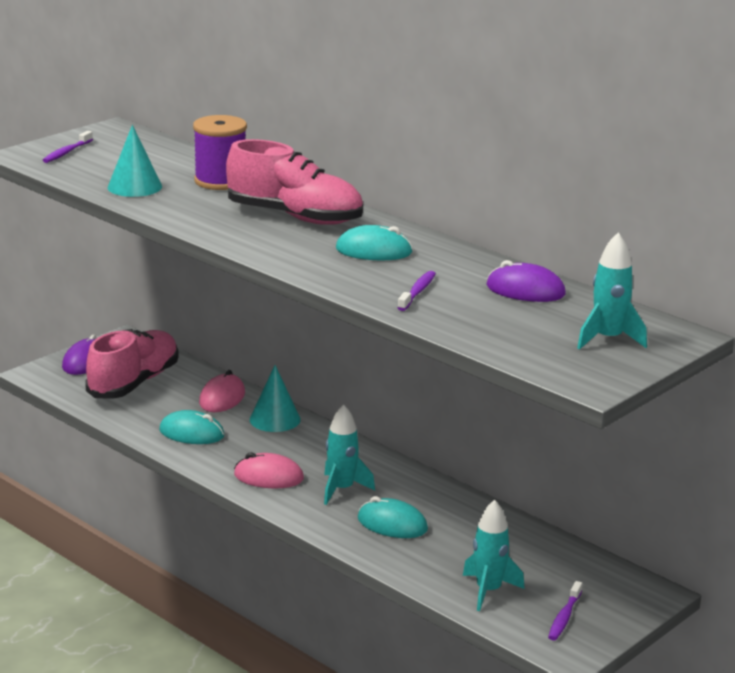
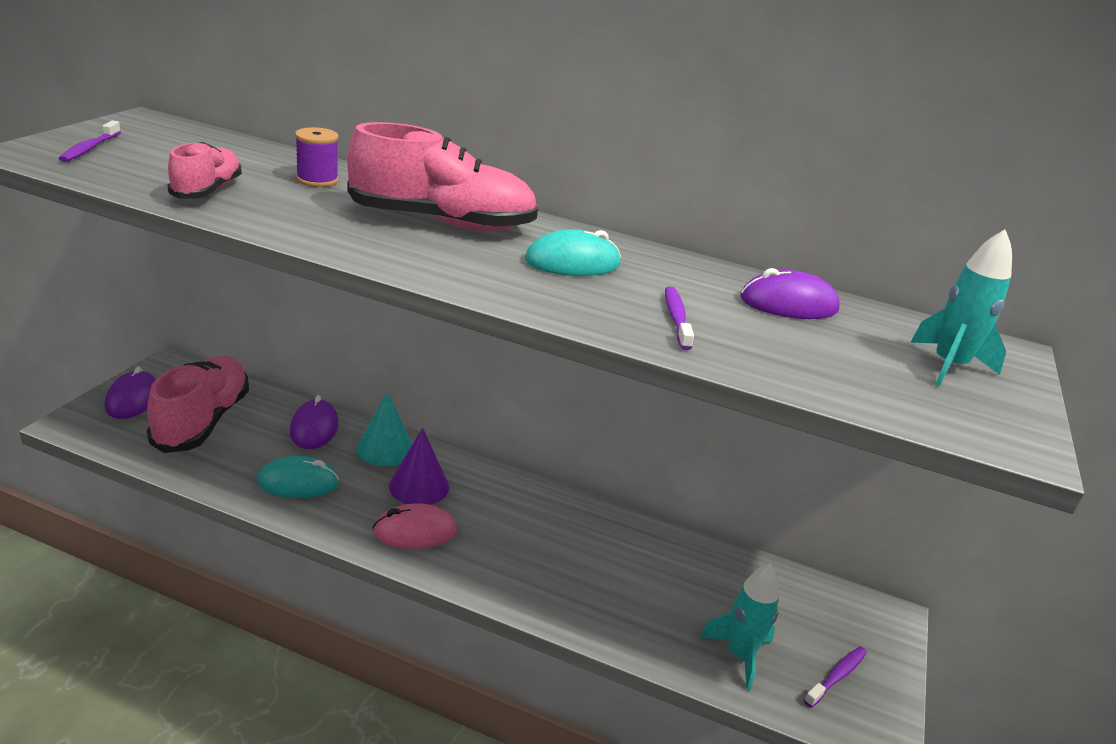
camera: 25 degrees left, 5 degrees up
(134, 187) = (207, 190): turquoise cone -> pink shoe
(220, 181) = (317, 180): purple spool -> purple spool, size x0.62
(222, 398) = (314, 428): pink mouse -> purple mouse
(289, 448) = (419, 486): none -> purple cone
(342, 489) = (504, 535): turquoise rocket -> none
(392, 524) = (584, 575): turquoise mouse -> none
(564, 617) = (837, 676): purple toothbrush -> purple toothbrush turned 135 degrees counterclockwise

